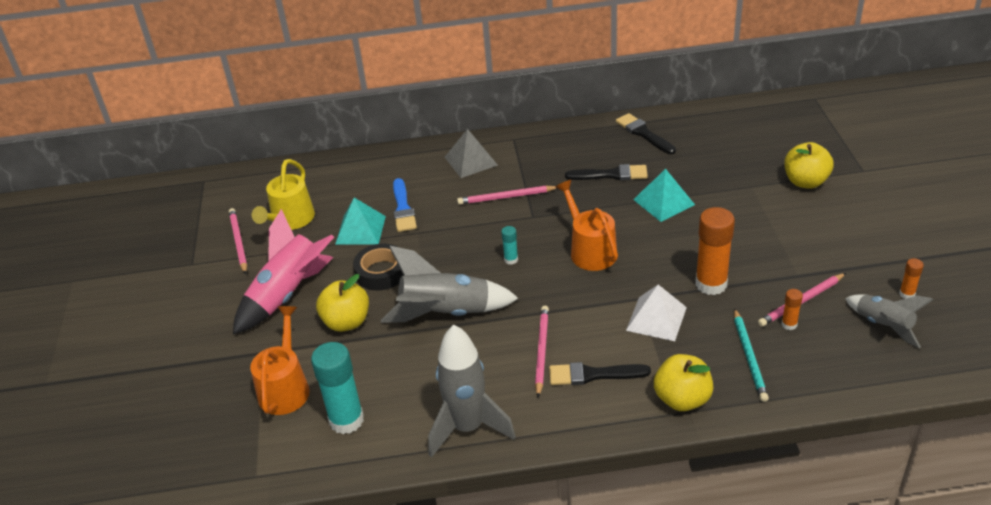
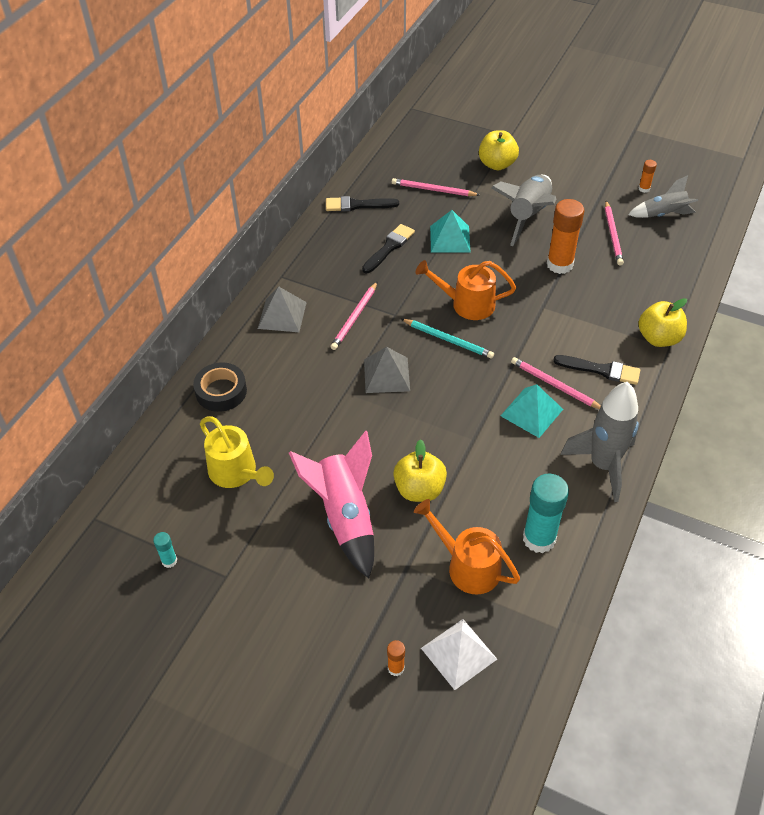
camera: 60 degrees left, 10 degrees up
(238, 242) = (229, 526): pink pencil -> pink pencil (433, 190)
(360, 230) = (303, 428): turquoise pyramid -> turquoise pyramid (532, 412)
(381, 272) = (375, 439): black tape -> black tape (221, 391)
(403, 208) = (302, 387): blue brush -> none
(446, 313) = (465, 421): grey rocket -> grey rocket (528, 216)
(457, 245) = (386, 375): none -> grey pyramid
(511, 259) = (436, 352): turquoise glue stick -> turquoise glue stick (169, 561)
(593, 375) = (601, 370): black brush -> black brush turned 105 degrees counterclockwise
(656, 318) = (571, 309): white pyramid -> white pyramid (459, 653)
(749, 357) = (644, 286): turquoise pencil -> turquoise pencil (448, 340)
(789, 324) = (629, 252): orange glue stick -> orange glue stick (396, 668)

